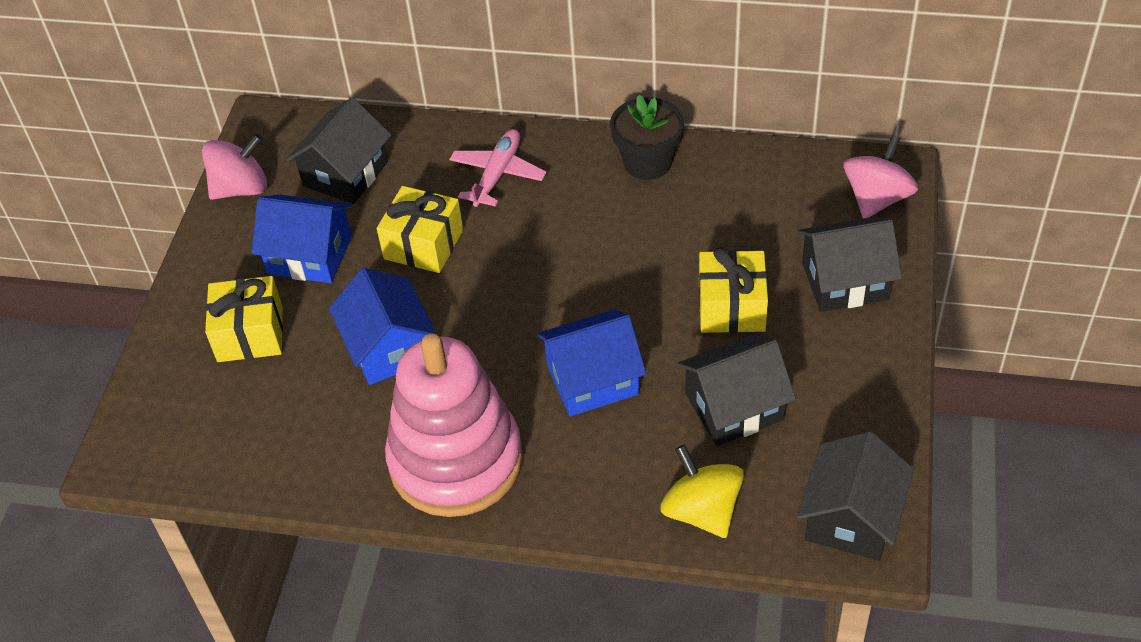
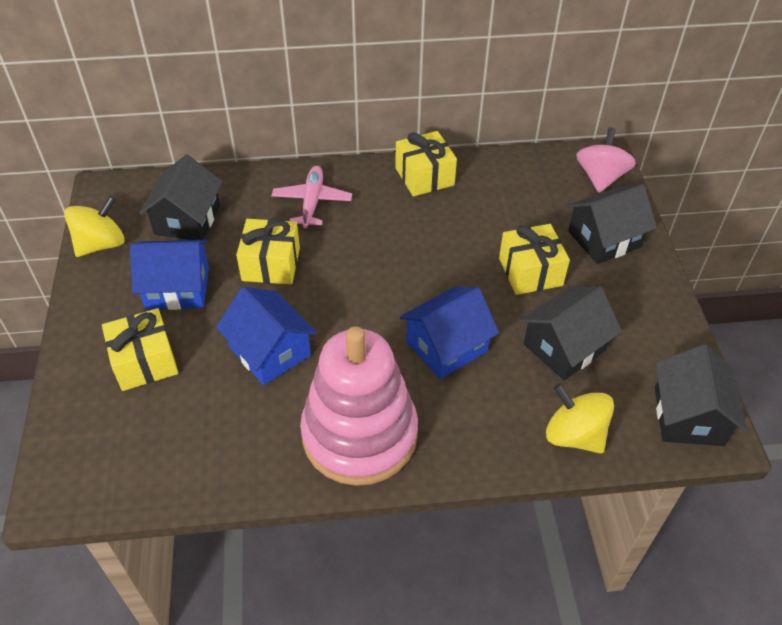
camera: 20 degrees left, 0 degrees up
(241, 188) = (101, 244): pink spinning top -> yellow spinning top
(647, 162) = (424, 176): black flower pot -> yellow gift

